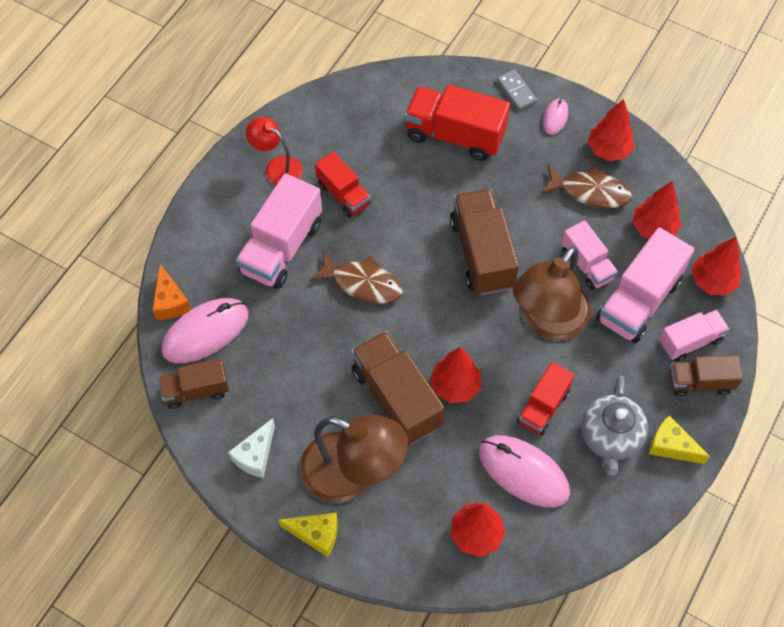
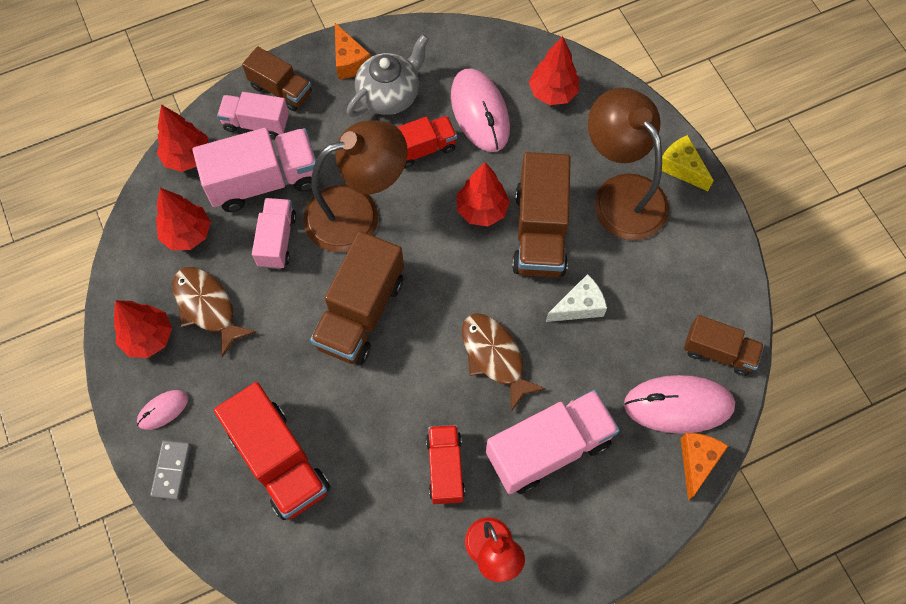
camera: 145 degrees left, 5 degrees up
(255, 455) = (696, 260): white cheese -> white cheese (579, 306)
(671, 446) = (349, 61): yellow cheese -> orange cheese

